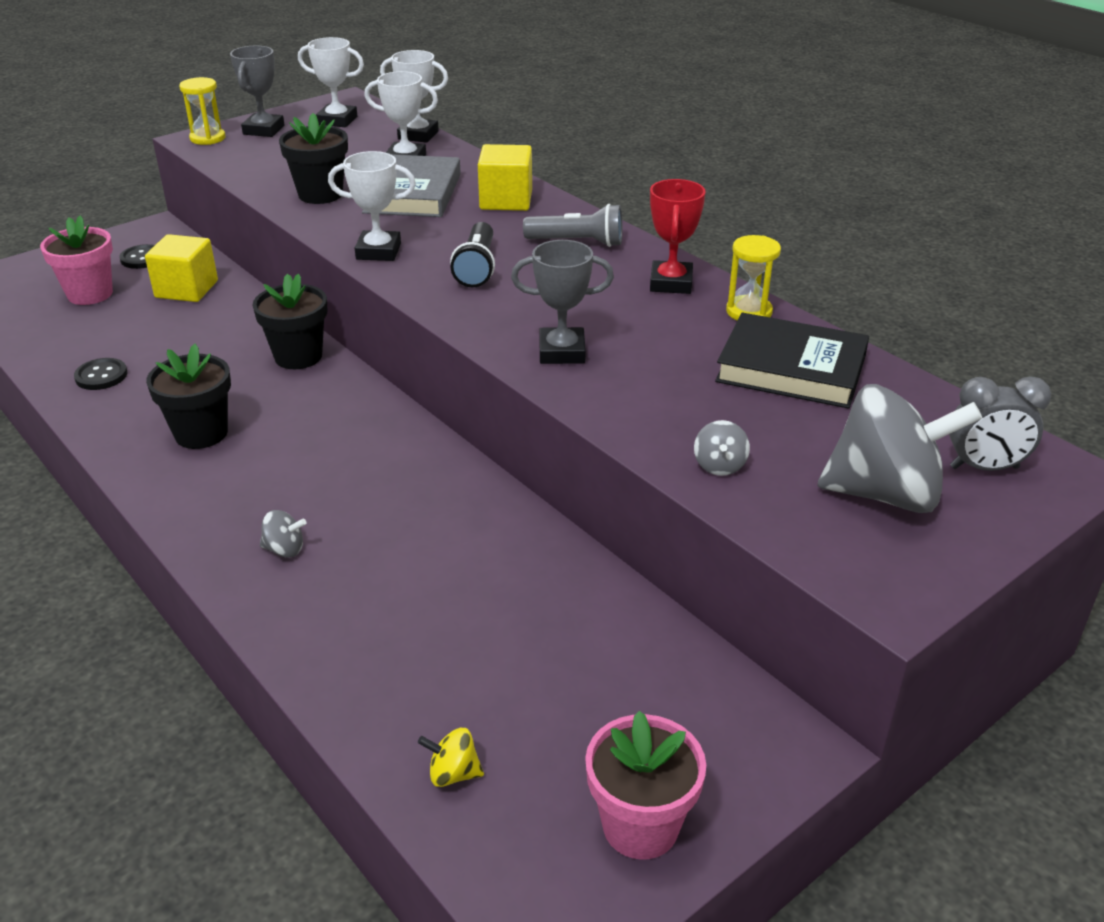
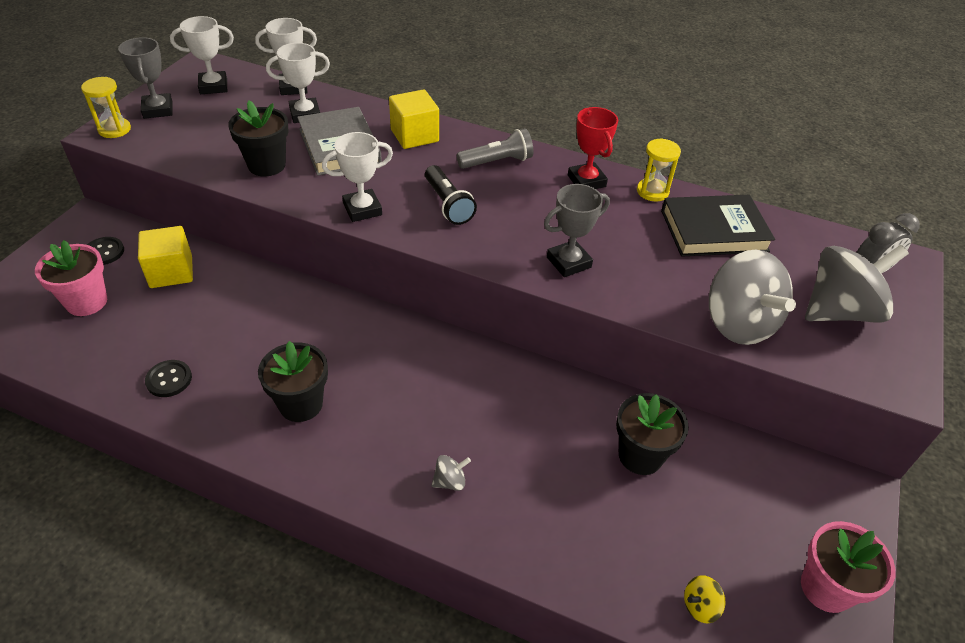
camera: 30 degrees left, 10 degrees up
(298, 356) = (318, 308): black flower pot -> black flower pot (640, 455)
(719, 466) = (738, 323): grey spinning top -> grey spinning top, size x2.44

